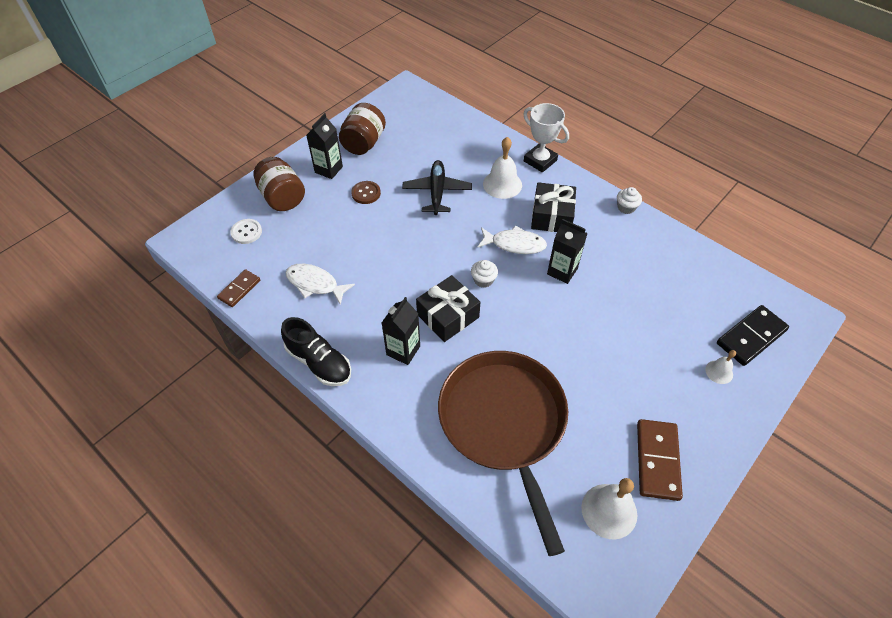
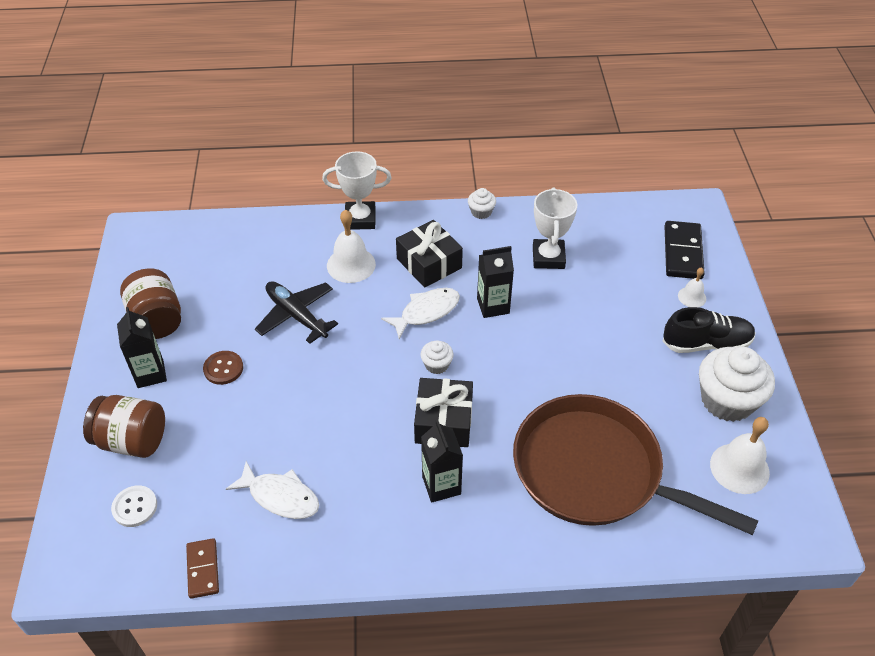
camera: 45 degrees left, 5 degrees down
(315, 284) = (280, 496): white fish -> white fish turned 135 degrees counterclockwise
(319, 362) = (377, 564): black shoe -> black shoe (706, 343)
(639, 268) = (548, 257): none -> white trophy
(657, 460) = (727, 400): brown domino -> white cupcake

